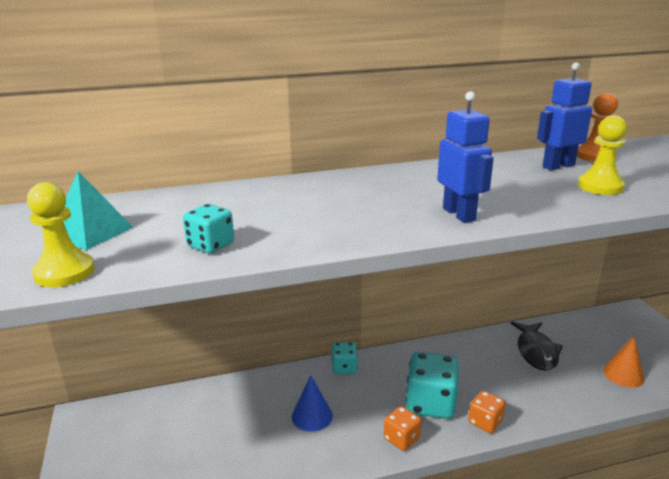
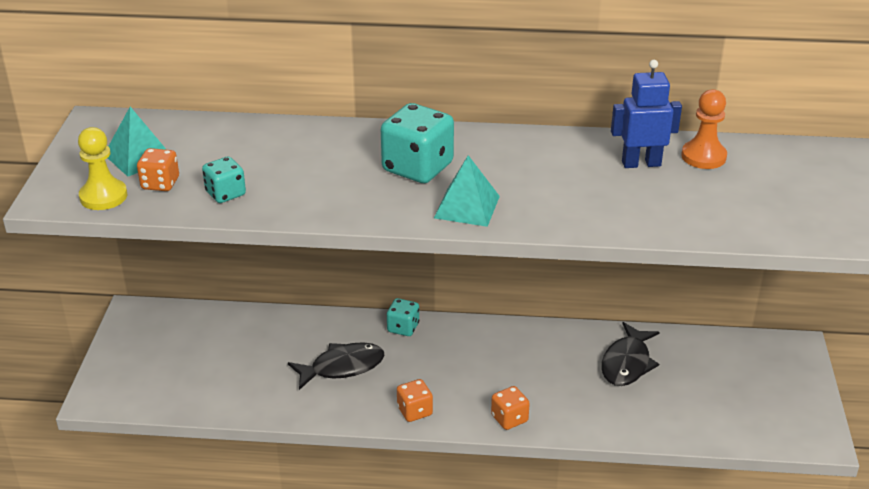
camera: 20 degrees right, 10 degrees up
(129, 249) = (160, 183): none -> orange dice
(312, 416) = (342, 367): blue cone -> black fish
(431, 403) = (467, 386): turquoise dice -> turquoise dice (417, 168)
(459, 214) = (467, 207): blue robot -> turquoise pyramid
(600, 186) = (649, 202): yellow pawn -> none
(623, 374) = (705, 412): orange cone -> none

